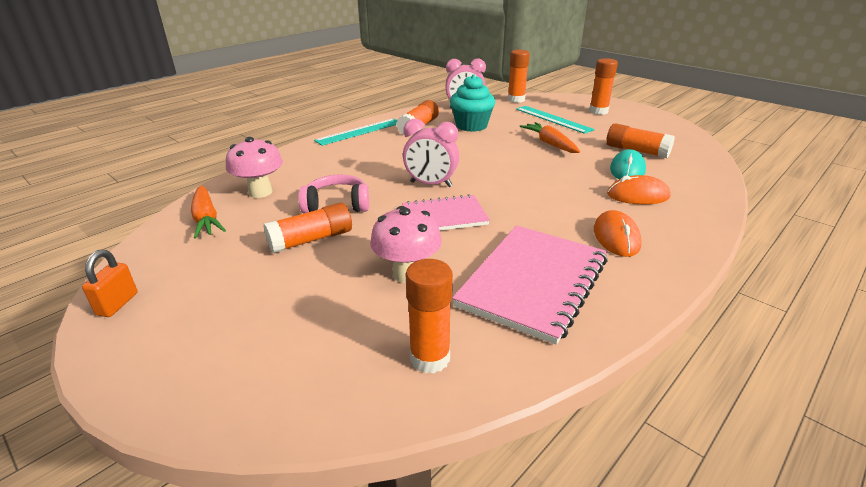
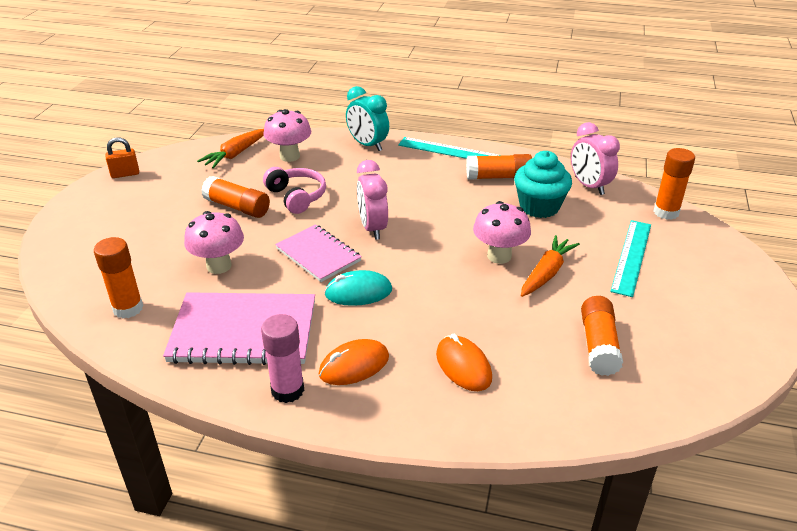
camera: 60 degrees right, 5 degrees up
(301, 156) = (367, 145): none -> turquoise clock
(517, 151) = (499, 256): none -> pink mushroom
(598, 111) = (710, 287): orange glue stick -> none
(627, 170) = (528, 347): turquoise mouse -> turquoise mouse (358, 292)
(635, 277) = (287, 390): none -> pink glue stick

